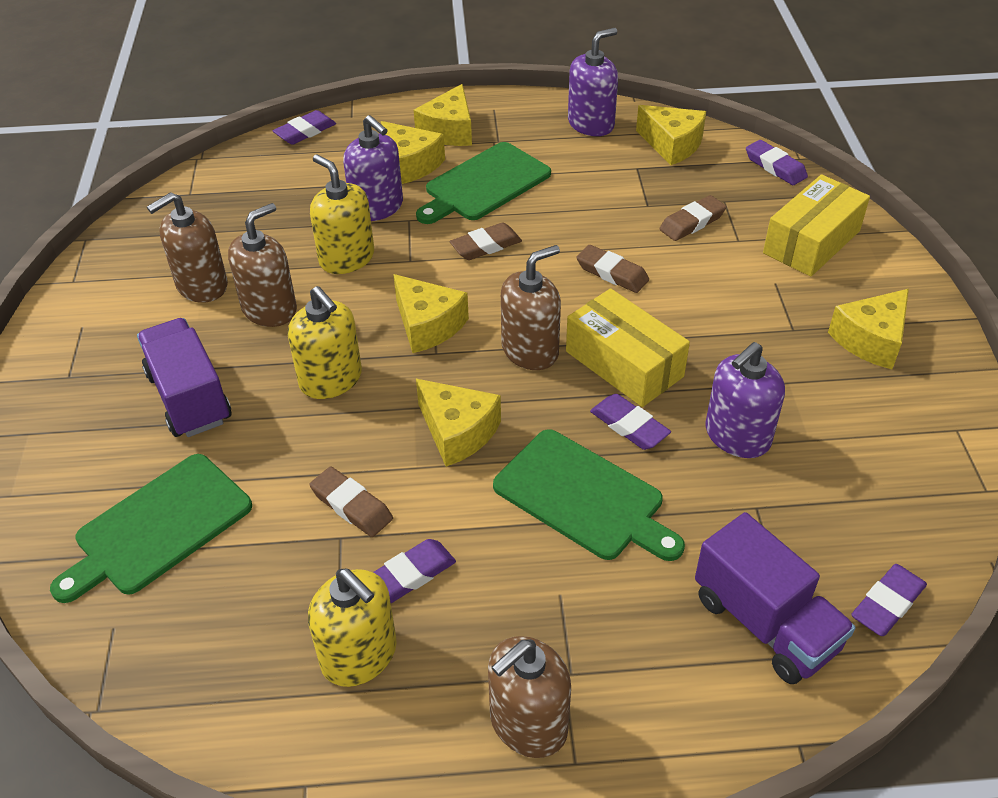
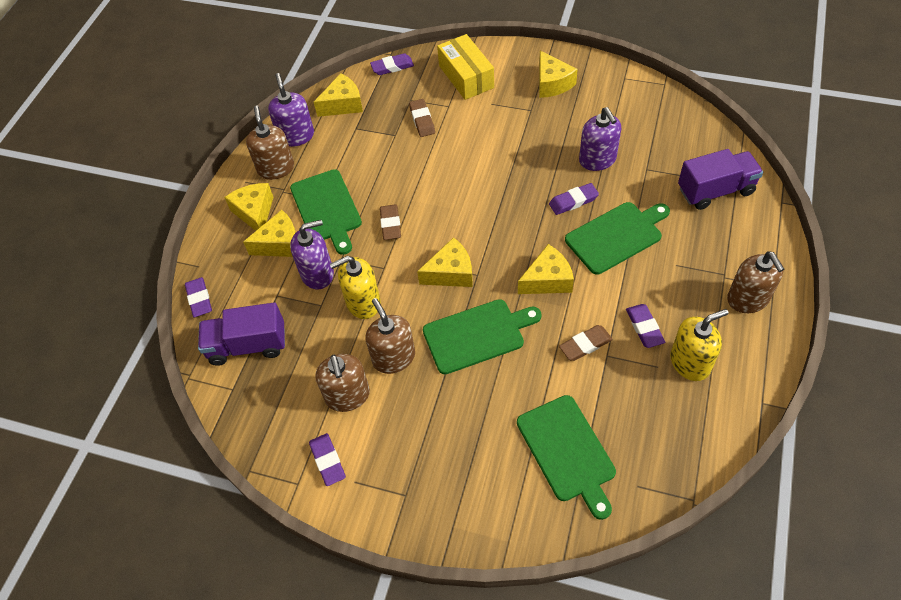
camera: 65 degrees left, 10 degrees up
(189, 397) = (459, 419): purple truck -> purple truck (248, 345)
(331, 379) = (477, 335): yellow soap dispenser -> green cutting board
(449, 131) = (255, 212): yellow cheese -> yellow cheese turned 150 degrees counterclockwise
(530, 350) = (496, 228): brown soap dispenser -> brown soap dispenser (276, 168)
(612, 273) = (448, 170): brown eraser -> none
(624, 364) = (525, 189): yellow box -> none
(887, 603) = (717, 144): purple eraser -> purple eraser (327, 461)

